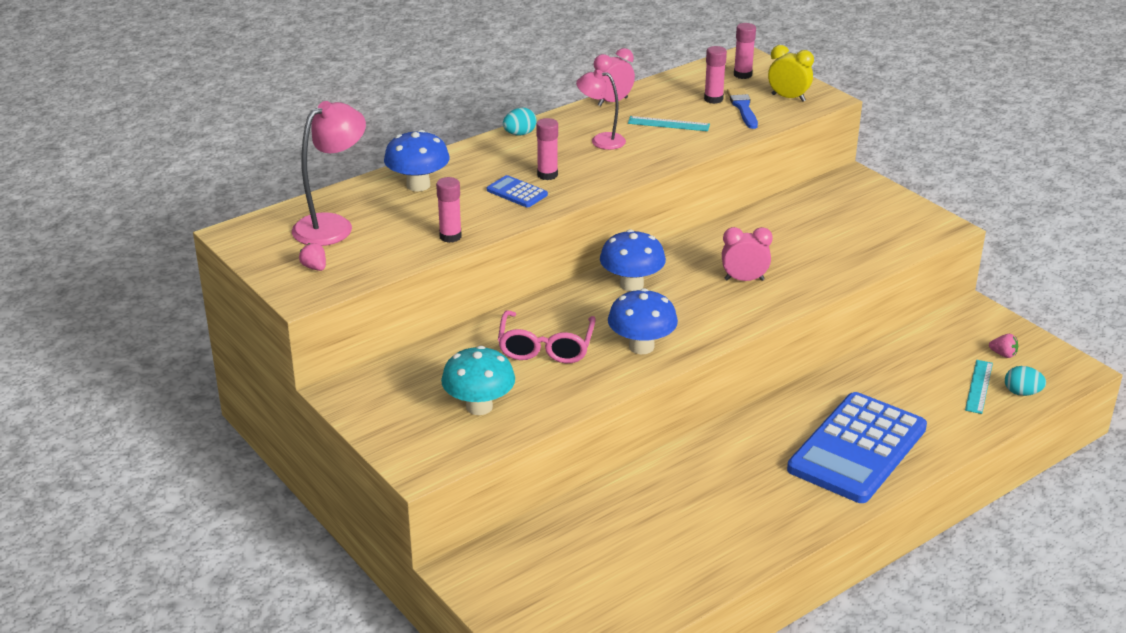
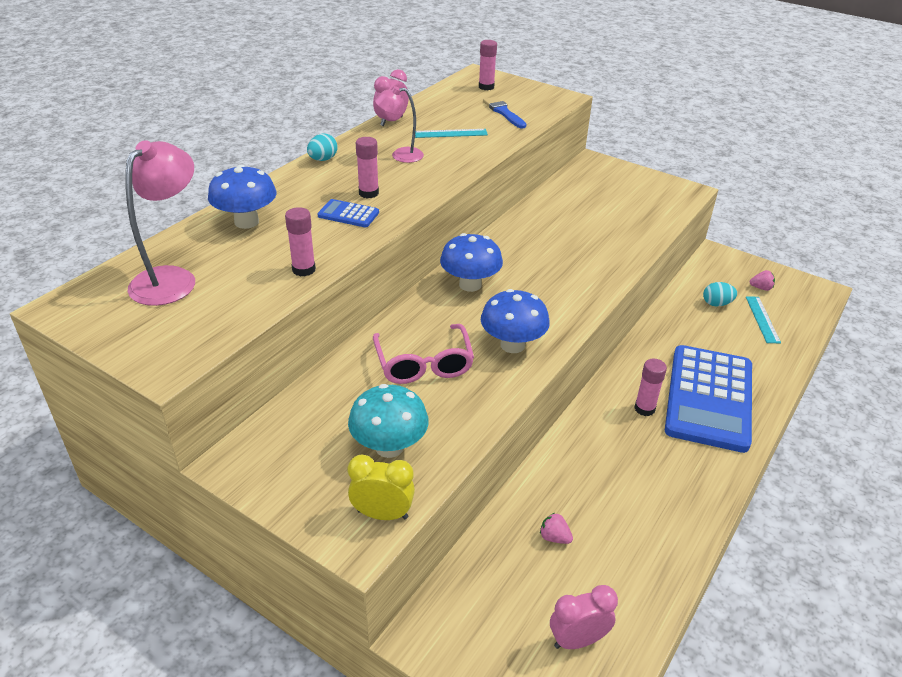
camera: 20 degrees left, 5 degrees up
(314, 267) = (169, 330): pink strawberry -> pink strawberry (554, 537)
(713, 99) = (475, 109): pink glue stick -> pink glue stick (644, 409)
(744, 280) = (563, 262): pink clock -> pink clock (577, 640)
(788, 98) = (534, 100): yellow clock -> yellow clock (382, 514)
(1022, 393) = (796, 318): turquoise egg -> turquoise egg (716, 304)

